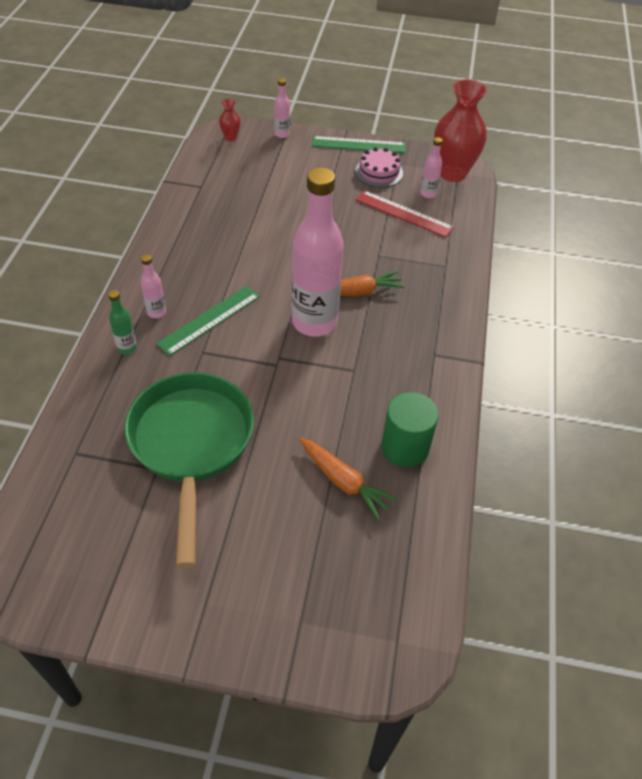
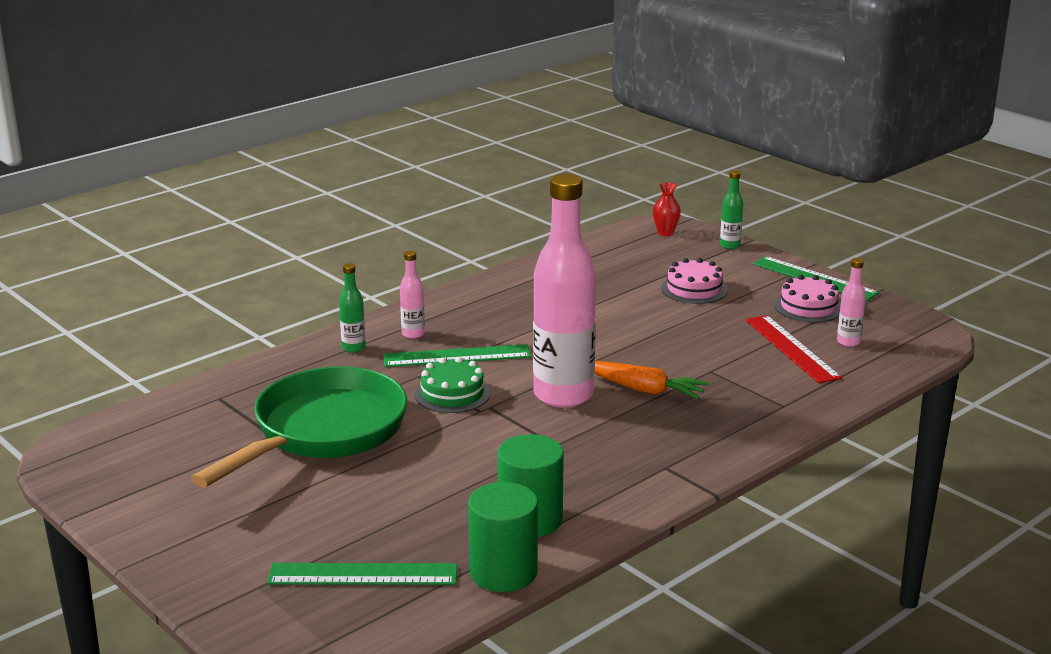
camera: 40 degrees right, 25 degrees down
(242, 358) = (452, 393): none -> green cake
(282, 134) = (730, 245): pink bottle -> green bottle
(299, 184) = (694, 289): none -> pink cake
(344, 482) = (431, 516): orange carrot -> none
(356, 563) = (363, 574): none -> green ruler
(435, 503) = (503, 572): none -> green cylinder
(452, 173) = (908, 335): red vase -> none

